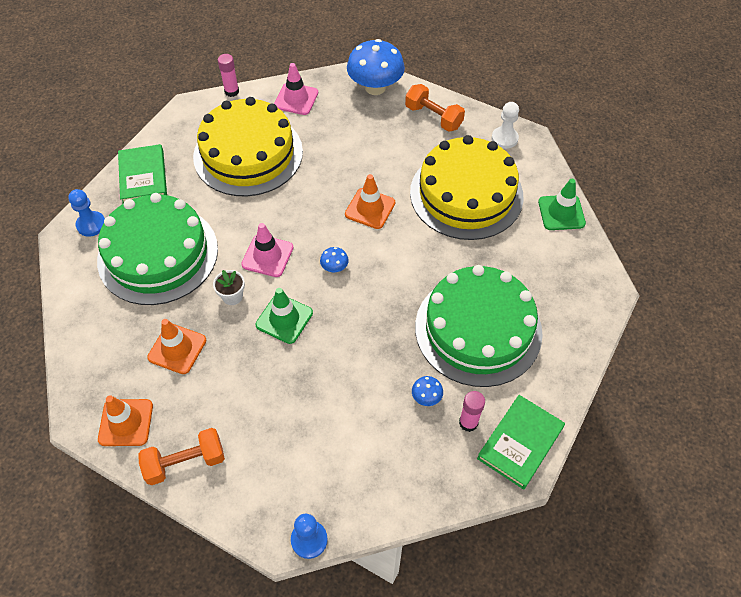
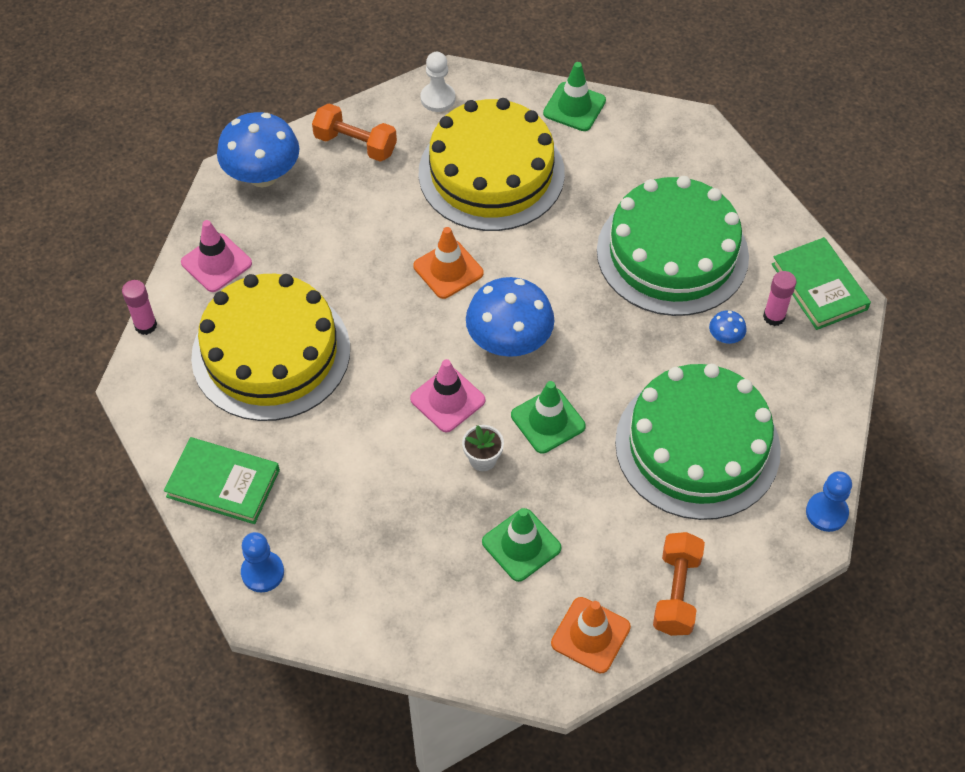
camera: 60 degrees left, 0 degrees up
(158, 254) = (365, 513): green cake -> green cake (697, 446)
(177, 349) = (521, 545): orange traffic cone -> green traffic cone
(334, 268) = (509, 342): blue mushroom -> blue mushroom, size x2.35
(433, 117) = (355, 144): orange dumbbell -> orange dumbbell turned 45 degrees clockwise

